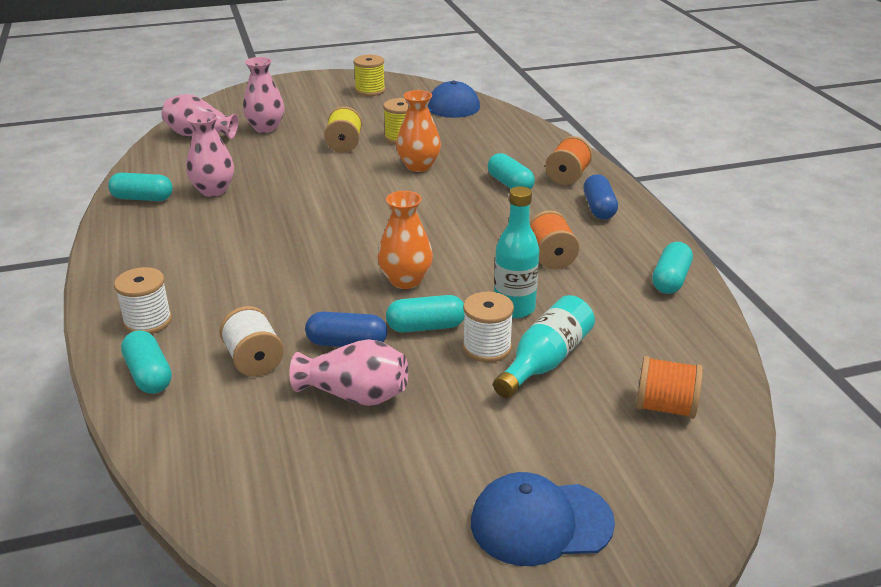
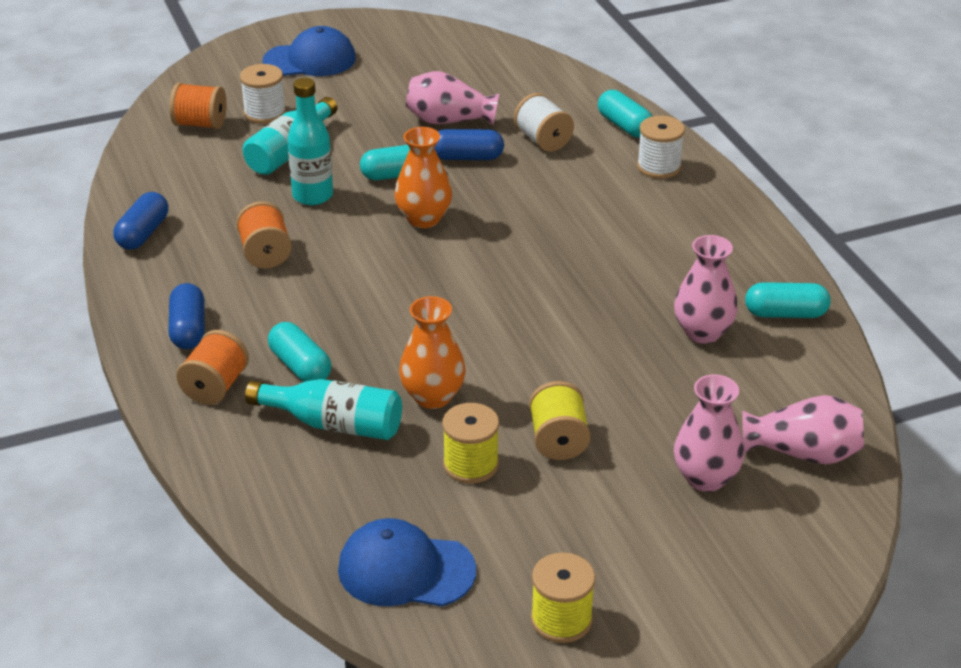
camera: 175 degrees right, 5 degrees up
(484, 157) = (334, 424): none -> turquoise bottle
(487, 347) = (341, 160): white spool -> white spool (265, 113)
(670, 280) = (143, 233): turquoise capsule -> blue capsule

